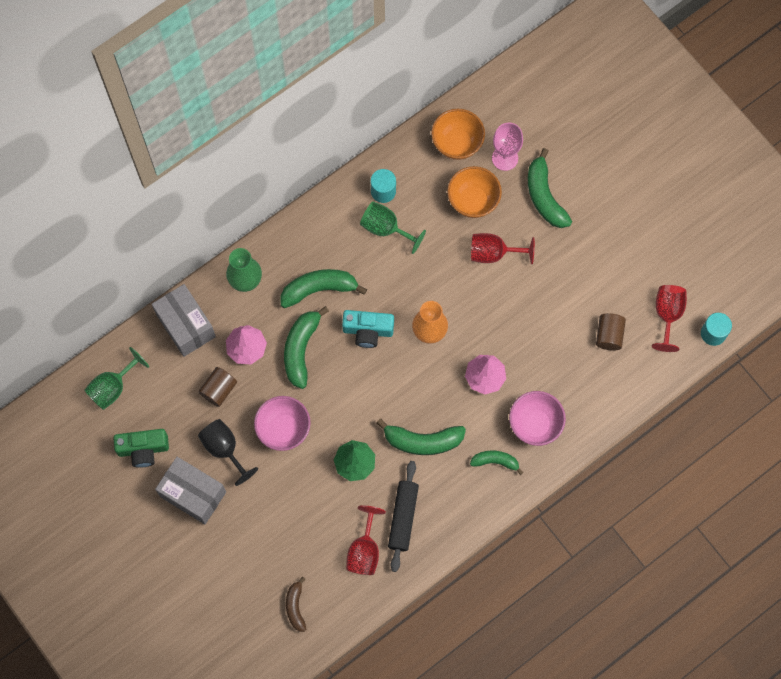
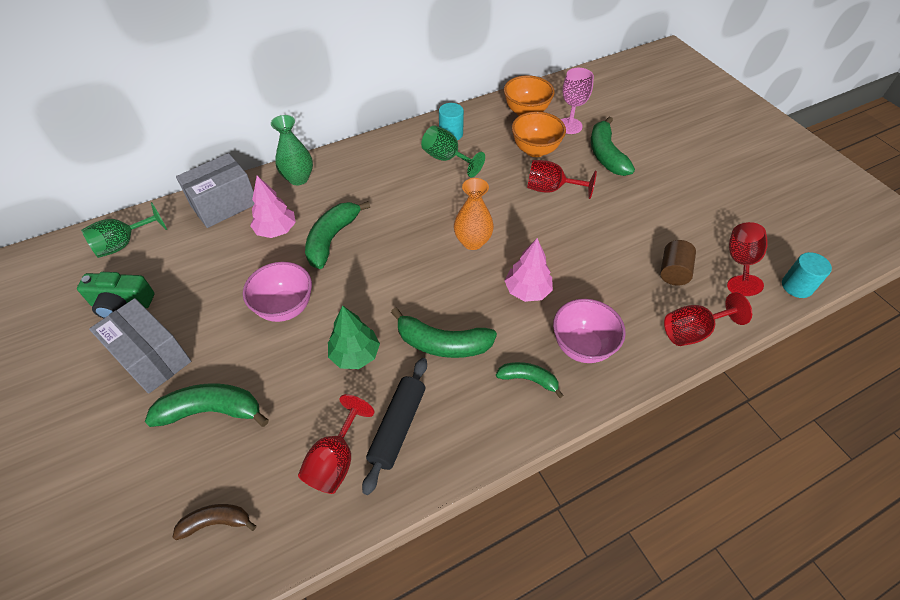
camera: 10 degrees right, 20 degrees down
(186, 326) = (224, 205): grey box -> grey box turned 75 degrees clockwise
(219, 390) = (231, 261): brown cylinder -> none
(224, 449) = (211, 317): black goblet -> none
(295, 607) = (216, 522): brown banana -> brown banana turned 75 degrees clockwise
(319, 289) = (367, 194): green banana -> green banana (211, 411)
(368, 331) = (407, 233): turquoise camera -> none
(623, 394) = (693, 331): none -> red goblet

